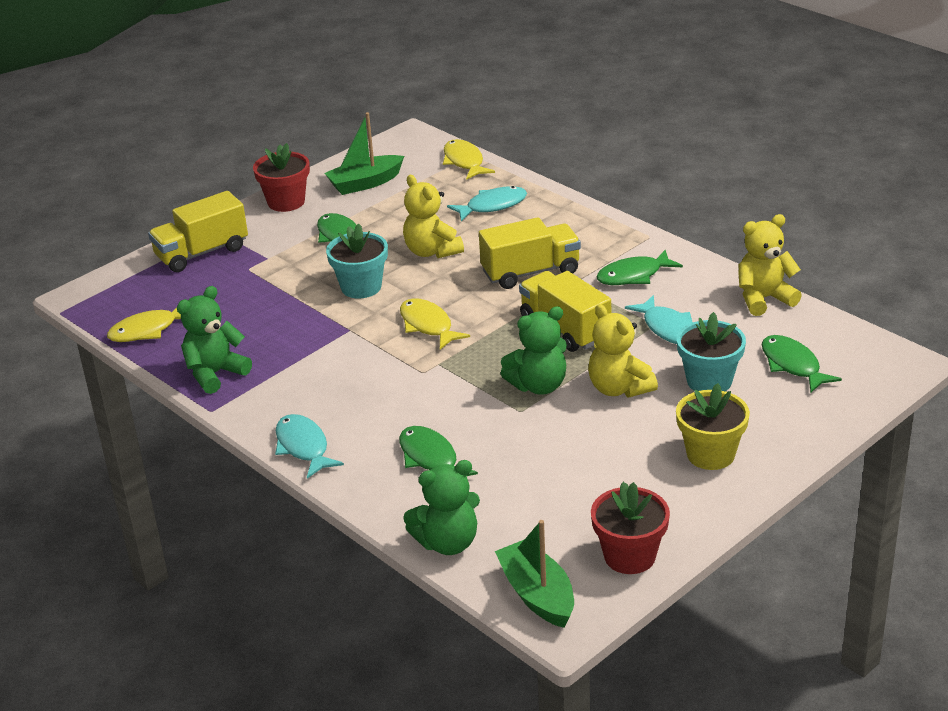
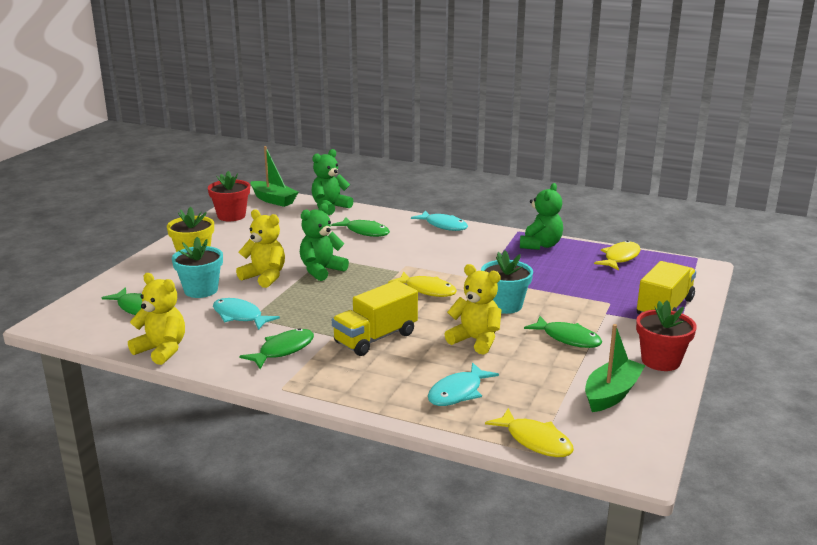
camera: 155 degrees right, 10 degrees down
(565, 329) = (322, 304): yellow truck -> none
(764, 299) = (162, 350): yellow teddy bear -> yellow teddy bear turned 105 degrees counterclockwise

